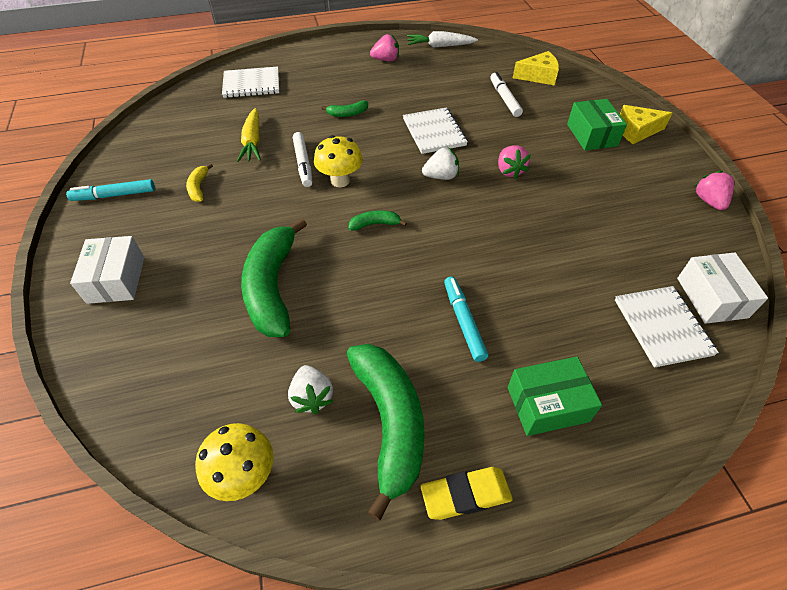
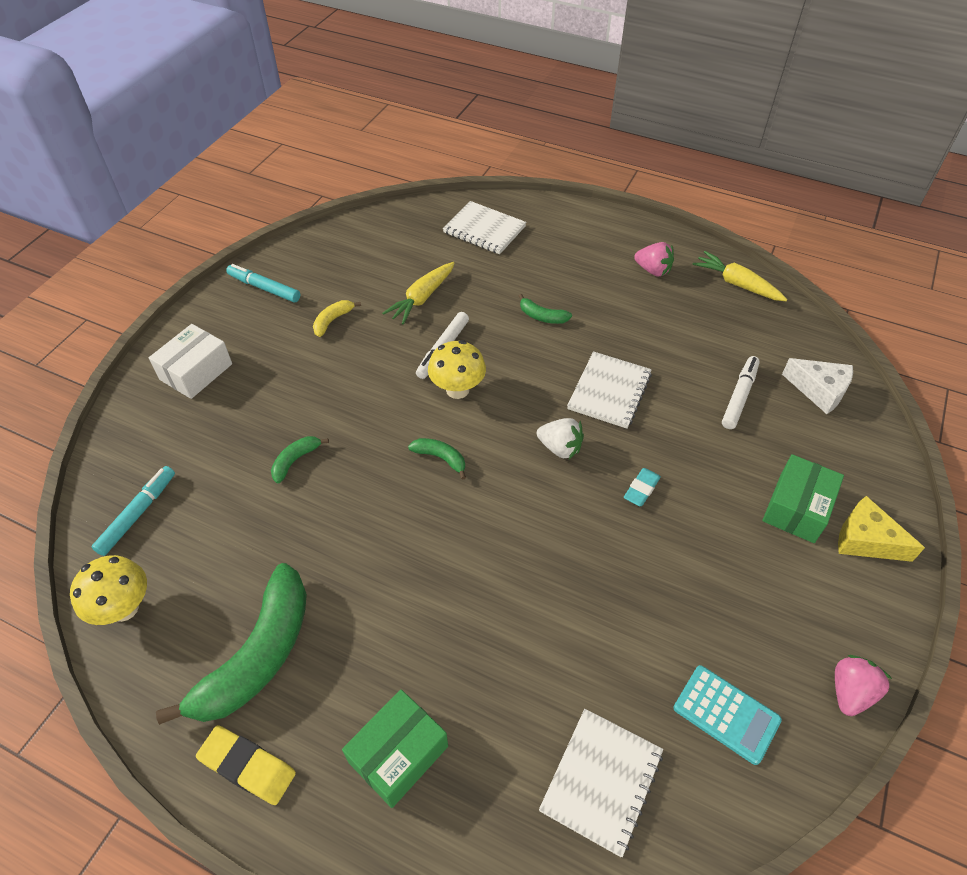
camera: 40 degrees right, 0 degrees up
(272, 287) = (295, 460): green banana -> green banana, size x0.43
(312, 397) = (227, 584): white strawberry -> none
(440, 46) = (737, 284): white carrot -> yellow carrot
(463, 321) = (413, 615): turquoise marker -> turquoise marker (138, 514)
(509, 171) = (641, 489): pink strawberry -> turquoise eraser
(538, 76) = (819, 390): yellow cheese -> white cheese
(547, 404) = (398, 754): green box -> green box turned 75 degrees counterclockwise
(675, 250) = (726, 714): none -> turquoise calculator
(712, 297) = (701, 799): white box -> none

